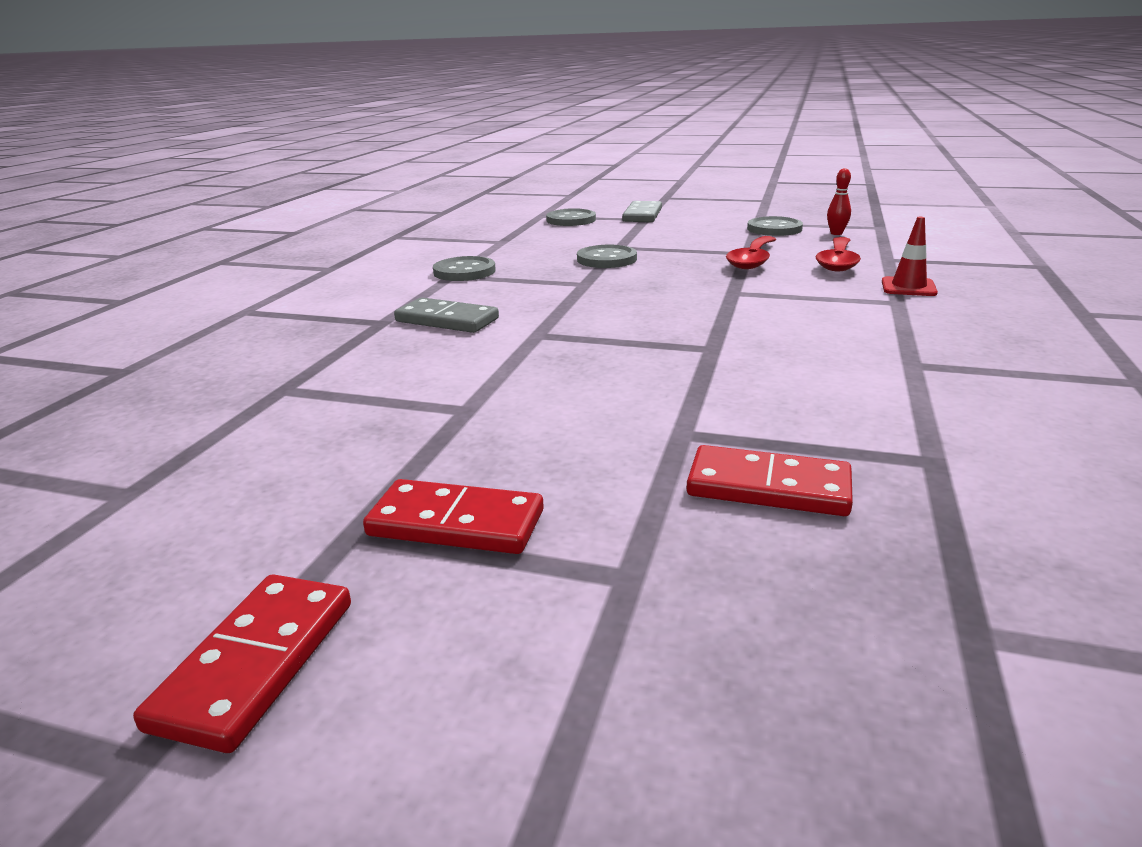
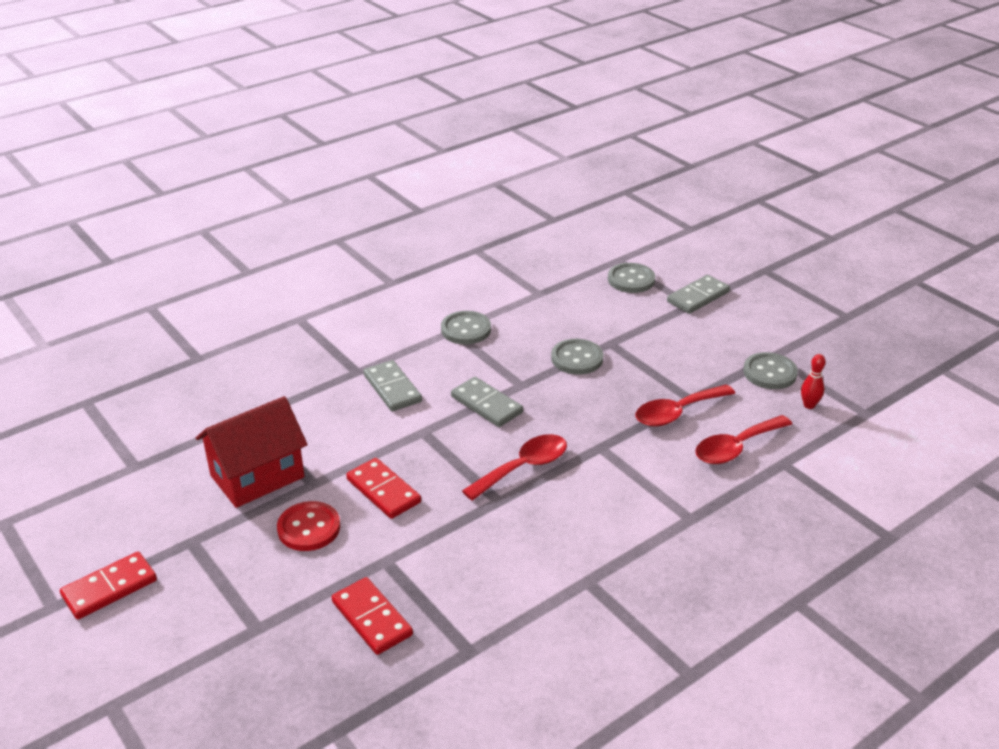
camera: 35 degrees right, 10 degrees up
(371, 431) = (257, 476): none -> red house
(456, 523) = (230, 560): red domino -> red domino (383, 491)
(528, 446) = (309, 528): none -> red button
(573, 301) = (486, 404): none -> grey domino
(690, 322) = (523, 467): none -> red spoon
(908, 287) = (729, 506): red traffic cone -> none

